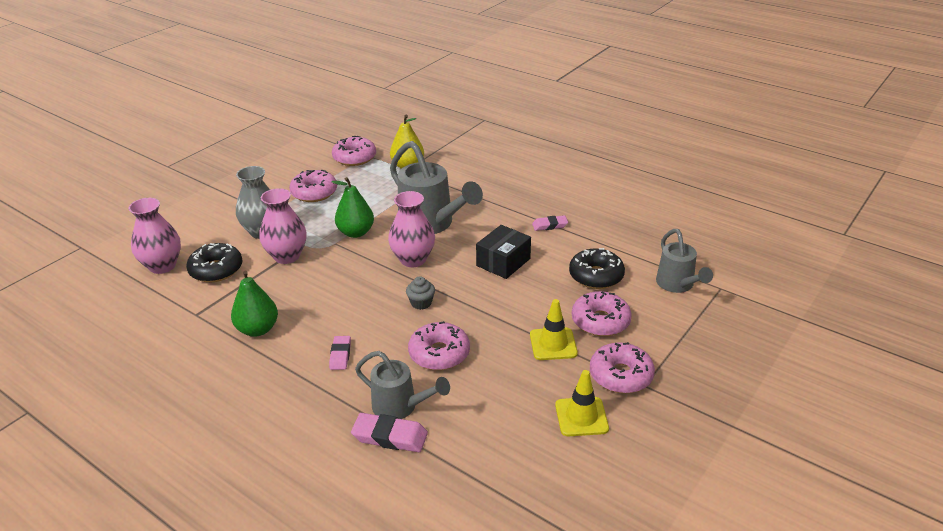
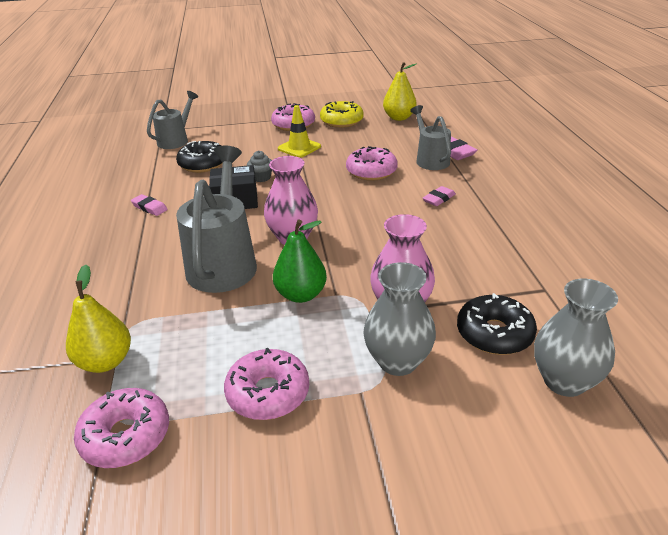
camera: 135 degrees left, 0 degrees up
(162, 266) = (564, 381): pink vase -> grey vase
(258, 329) = (490, 246): green pear -> none
(421, 303) = (338, 203): grey cupcake -> grey cupcake (261, 177)
(526, 472) = (399, 118): none -> yellow pear
(581, 417) = (341, 121): yellow traffic cone -> yellow donut
(600, 321) = (253, 145): pink donut -> none

